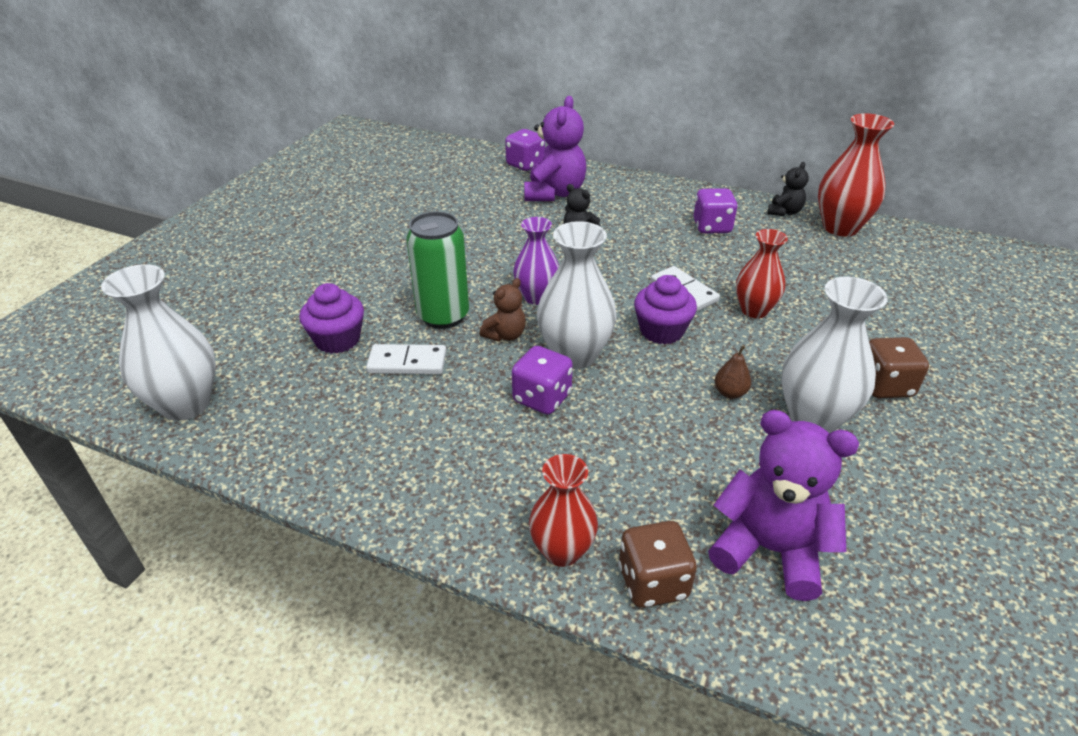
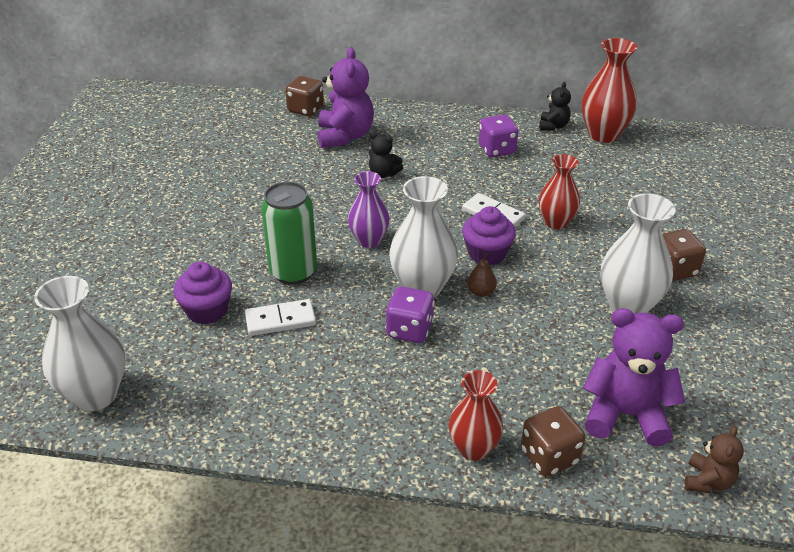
camera: 15 degrees left, 0 degrees up
(505, 335) = (356, 280): brown teddy bear -> brown teddy bear (707, 481)
(525, 165) = (306, 110): purple dice -> brown dice
(730, 393) = (559, 297): brown pear -> brown pear (481, 292)

